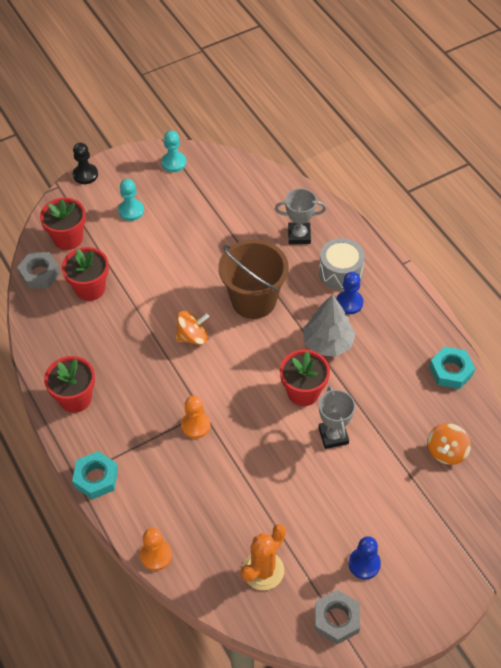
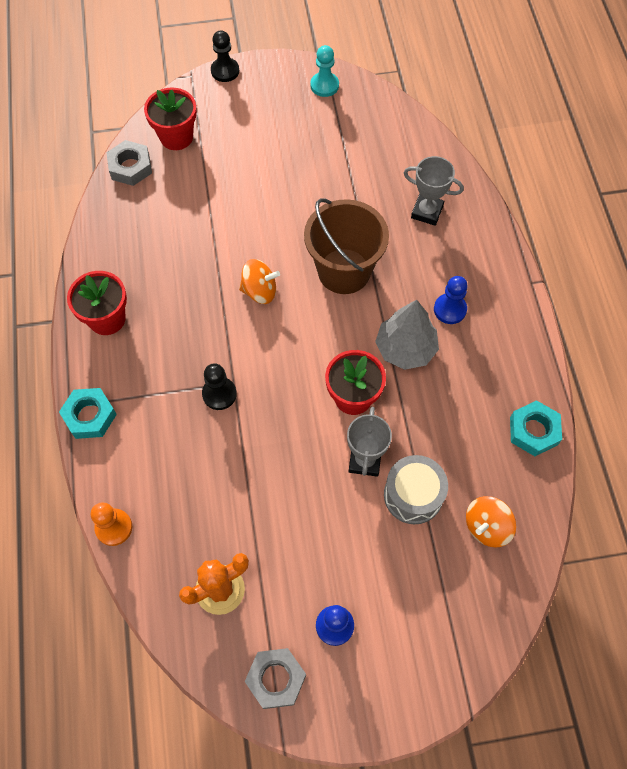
camera: 20 degrees right, 10 degrees up
(90, 288) = (175, 200): red flower pot -> none
(131, 211) = (255, 126): turquoise pawn -> none
(195, 425) = (219, 394): orange pawn -> black pawn
(340, 272) = (455, 270): grey drum -> grey drum (413, 495)

